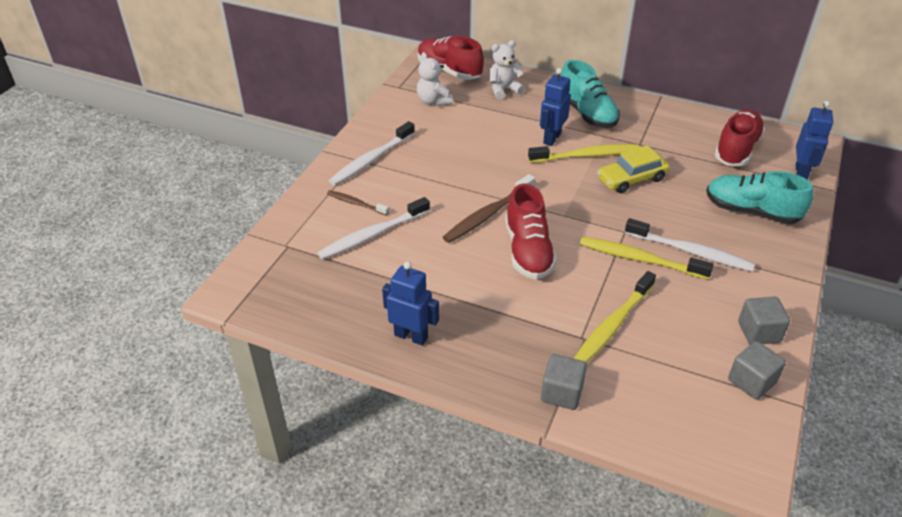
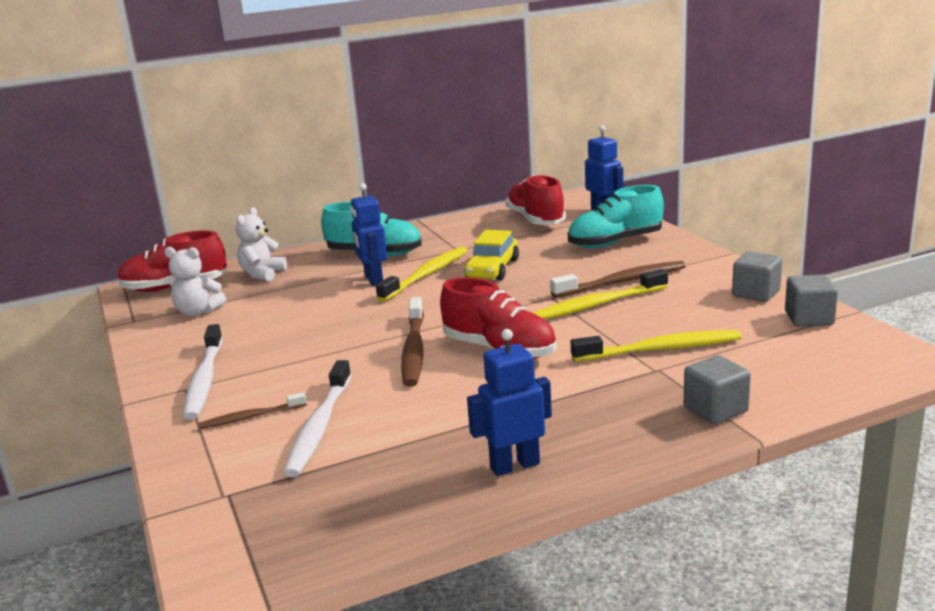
camera: 45 degrees left, 20 degrees down
(612, 325) = (660, 349): yellow toothbrush -> yellow toothbrush turned 90 degrees counterclockwise
(690, 252) = (622, 282): white toothbrush -> brown toothbrush

